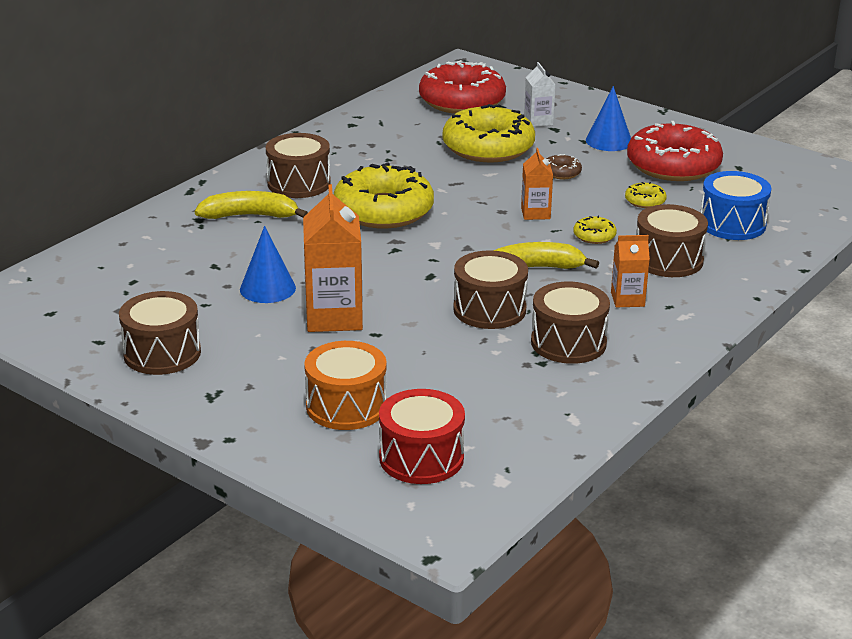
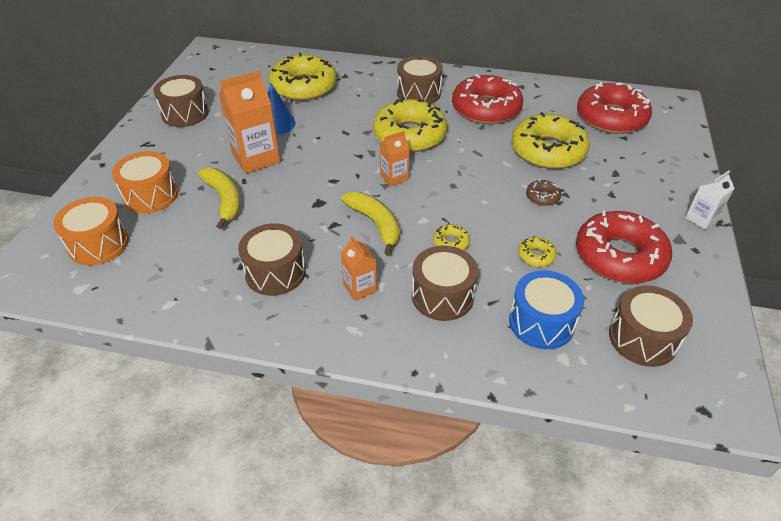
camera: 65 degrees right, 15 degrees up
(193, 252) = (304, 86): none -> yellow donut
(250, 216) = (362, 90): yellow banana -> yellow banana (224, 200)
(376, 155) = (486, 109): none -> red donut
(421, 458) = (98, 244): red drum -> orange drum
(489, 309) = (302, 220): brown drum -> brown drum (642, 338)
(535, 213) = (463, 202): orange carton -> orange carton (394, 177)
(538, 121) = (619, 161): white carton -> white carton (701, 219)
(609, 141) = (625, 207): blue cone -> none

